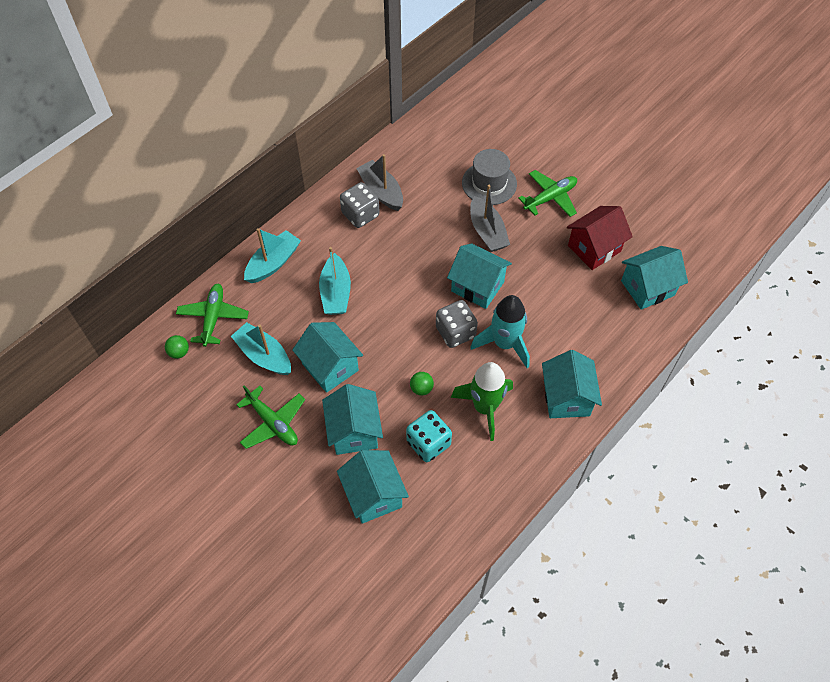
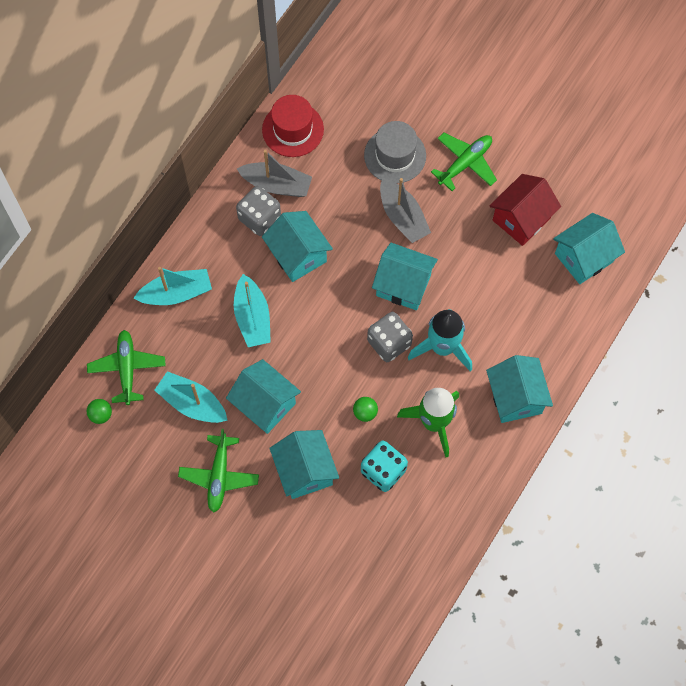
camera: 10 degrees left, 10 degrees up
(273, 263) = (176, 293): turquoise boat -> turquoise boat turned 45 degrees clockwise
(273, 423) = (219, 476): green plane -> green plane turned 60 degrees clockwise
(373, 495) = (338, 535): turquoise house -> turquoise house (298, 255)
(381, 191) = (276, 185): grey boat -> grey boat turned 150 degrees clockwise
(404, 152) = (293, 129): none -> red hat

